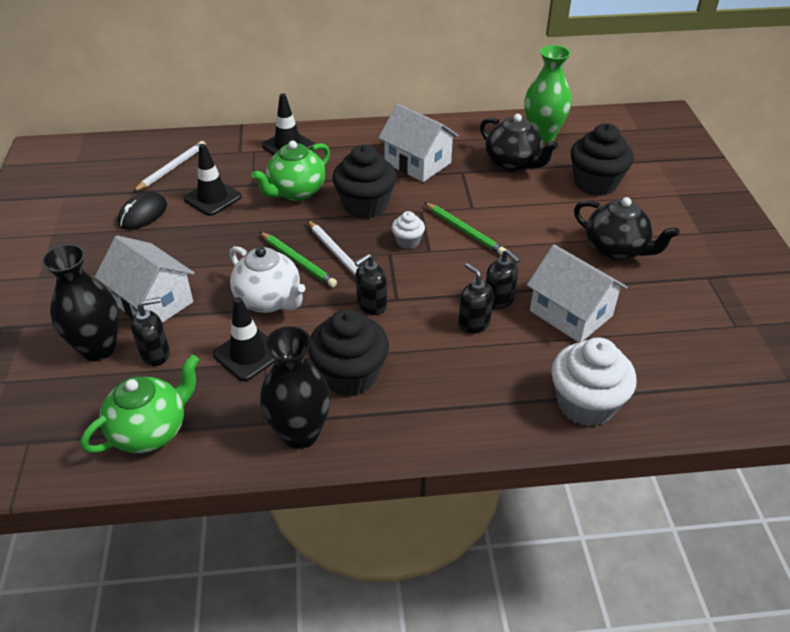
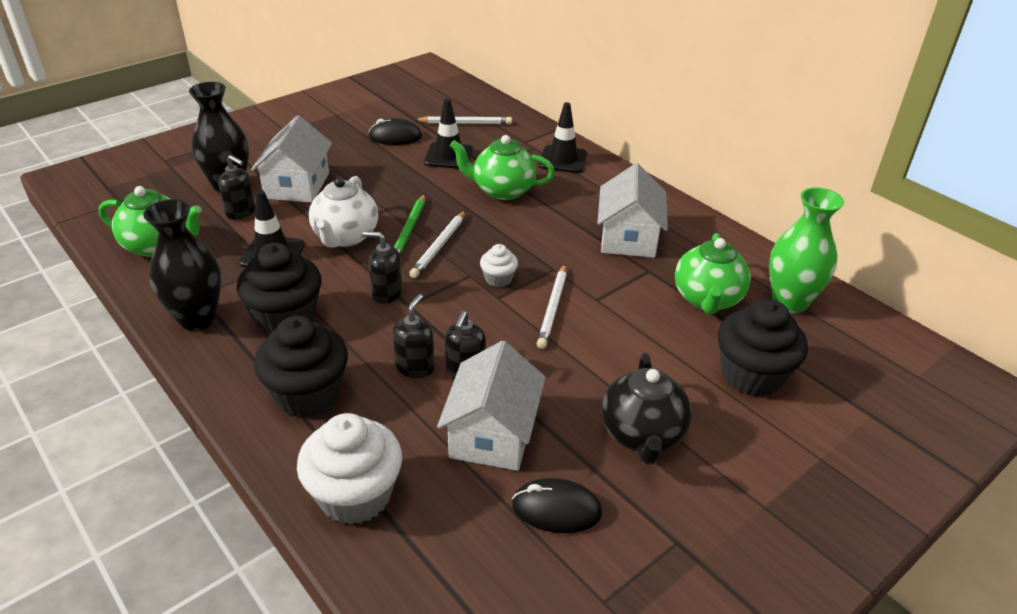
camera: 55 degrees right, 5 degrees down
(365, 205) = (525, 234): black cupcake -> black cupcake (308, 394)
(464, 231) = (553, 308): green pencil -> white pencil
(513, 164) = (707, 299): black teapot -> green teapot
(655, 313) = (556, 509): none -> black mouse

